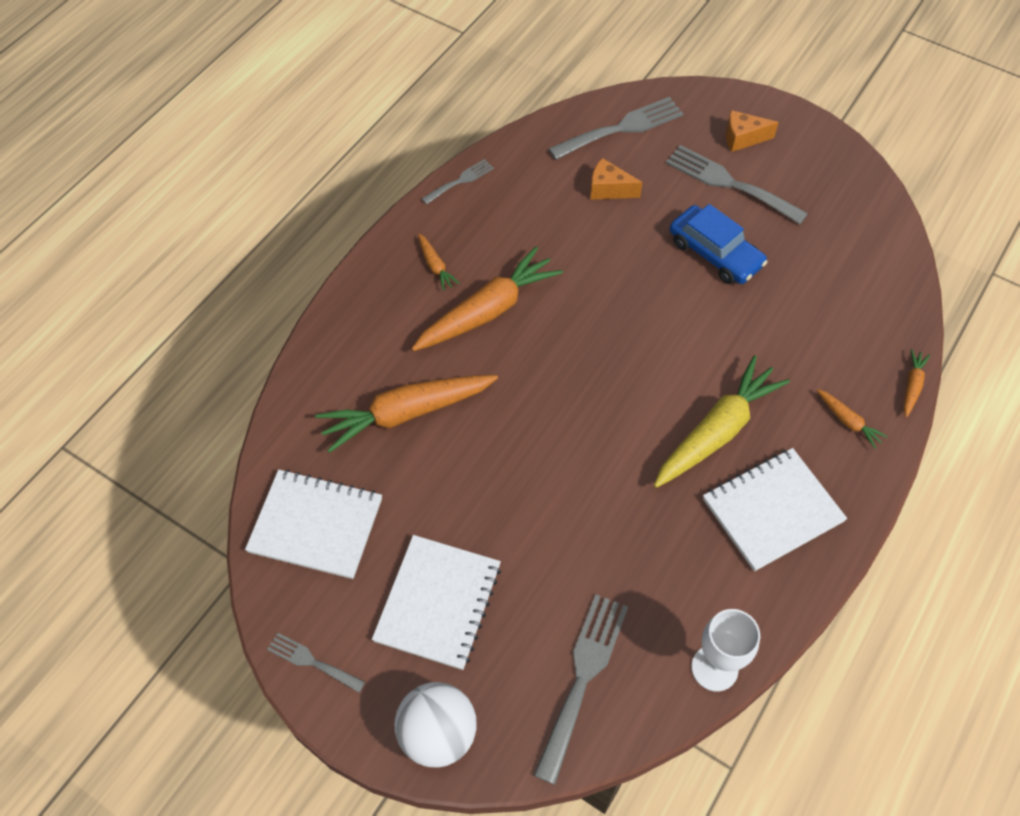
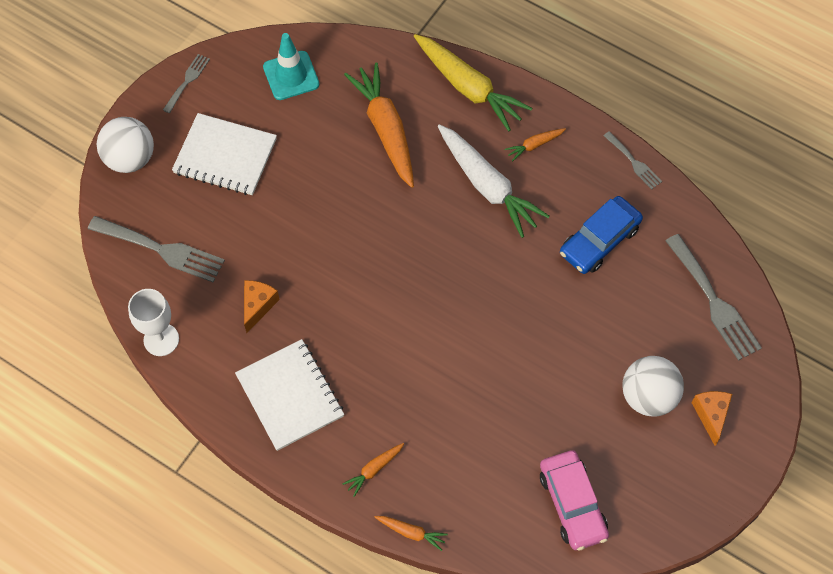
camera: 90 degrees right, 5 degrees up
(316, 525) = (291, 76): white notebook -> turquoise traffic cone
(488, 311) = (487, 186): orange carrot -> white carrot
(608, 189) = (632, 286): orange cheese -> orange cheese (258, 306)
(715, 253) = (559, 375): blue car -> blue car (599, 240)
(717, 431) = (366, 360): yellow carrot -> yellow carrot (468, 87)
(729, 183) = (648, 396): grey fork -> white ball
(852, 247) = (572, 504): none -> pink car

